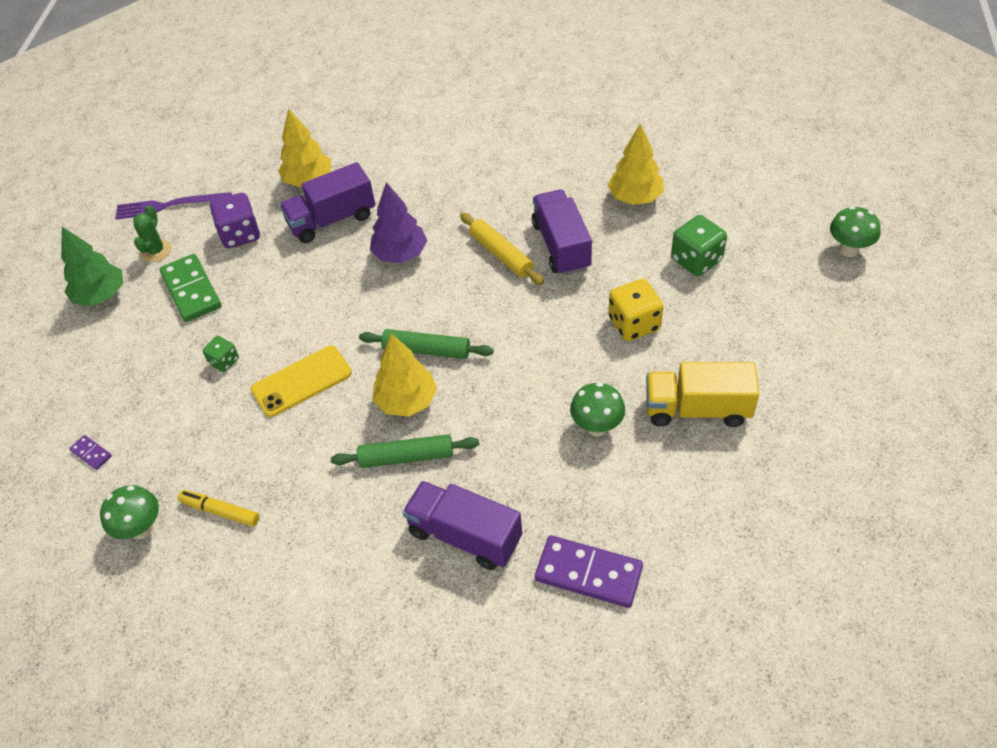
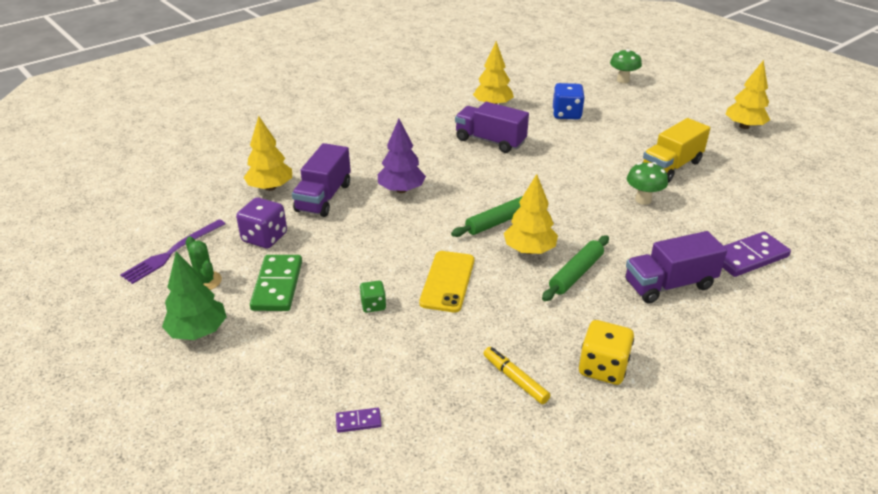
camera: 50 degrees left, 15 degrees down
(141, 529) = (477, 431): green mushroom -> none
(191, 290) = (277, 285): green domino -> green domino turned 75 degrees clockwise
(220, 511) = (515, 379): yellow marker -> yellow marker turned 75 degrees clockwise
(501, 254) = (463, 160): yellow rolling pin -> none
(634, 324) = (584, 152): yellow dice -> yellow dice (603, 368)
(696, 260) = (566, 114): green dice -> blue dice
(889, 418) = (744, 126): none -> yellow tree

